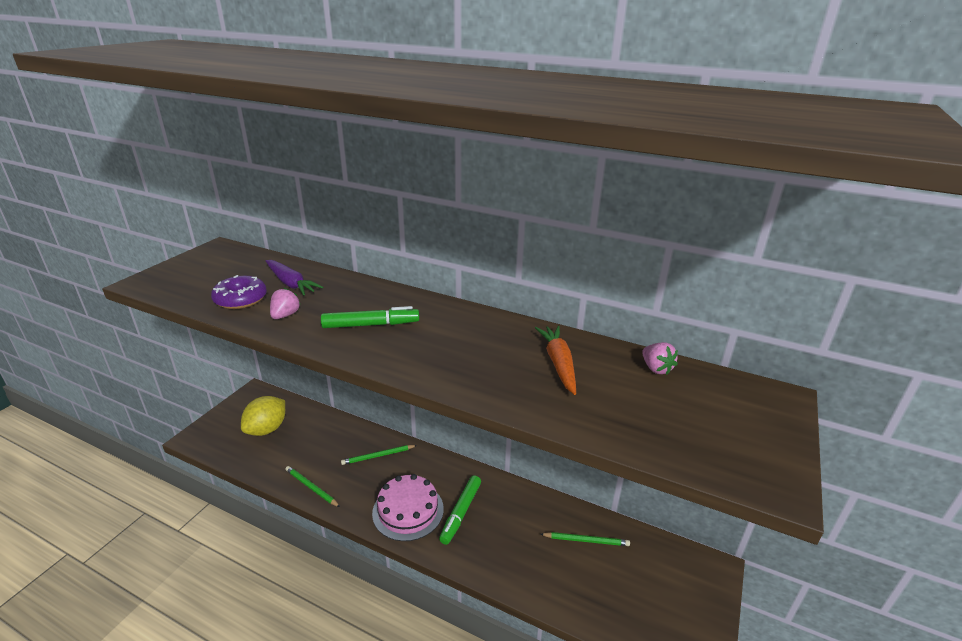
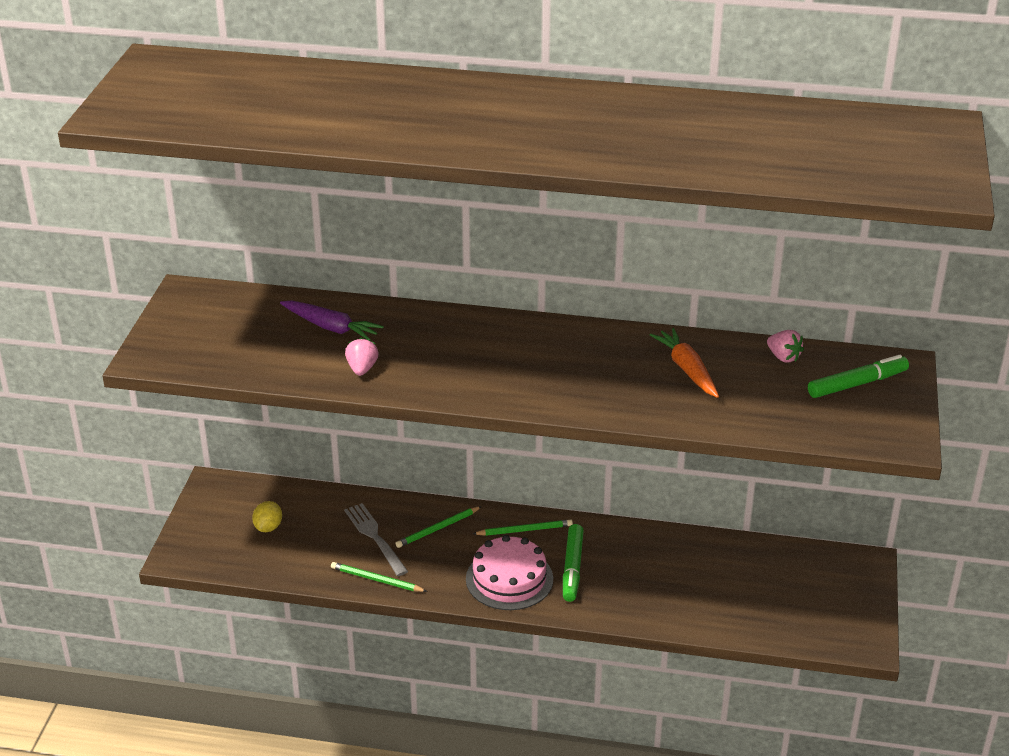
camera: 15 degrees left, 5 degrees up
(241, 299) = (291, 359): purple donut -> none
(267, 429) = (268, 527): yellow lemon -> yellow lemon, size x0.56
(331, 452) = (375, 537): none -> grey fork
(371, 325) = (467, 362): green marker -> green marker (857, 384)
(586, 540) = (724, 565): green pencil -> green pencil (524, 530)

